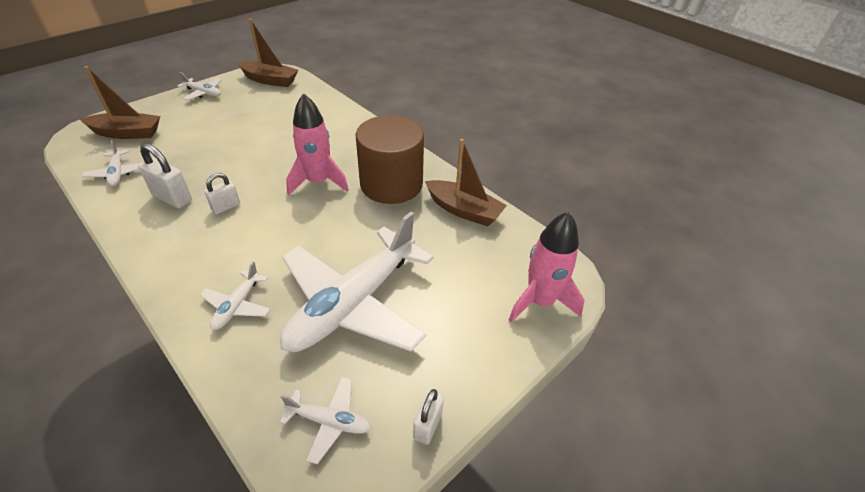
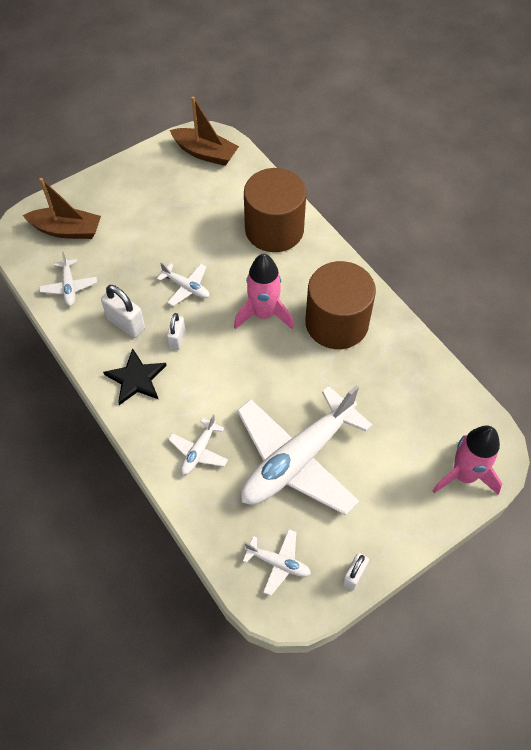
camera: 10 degrees right, 15 degrees up
(174, 243) = (136, 378): none -> black star
(203, 93) = (135, 171): white plane -> white plane (186, 287)
(226, 207) = (177, 339): white padlock -> white padlock turned 45 degrees counterclockwise
(330, 123) = (274, 229): none -> brown cylinder
(464, 210) = (407, 364): brown boat -> none

